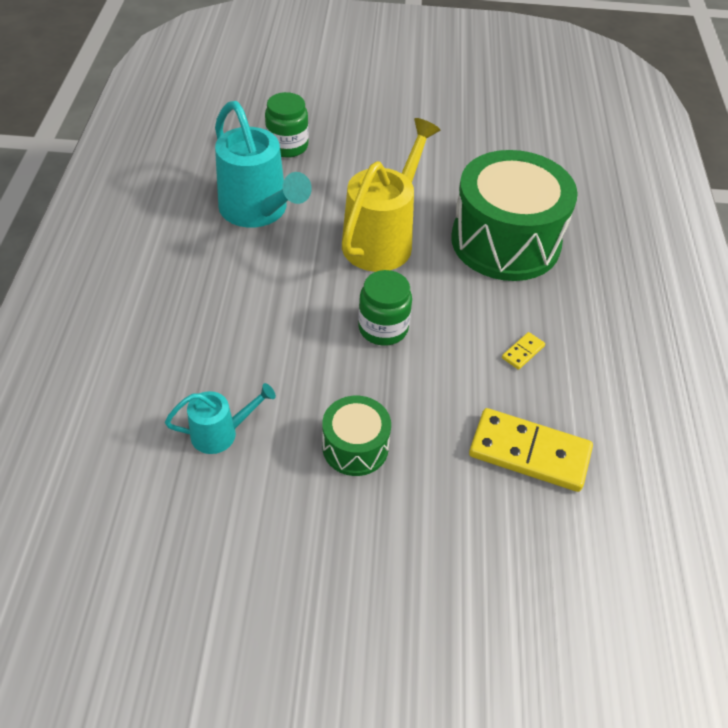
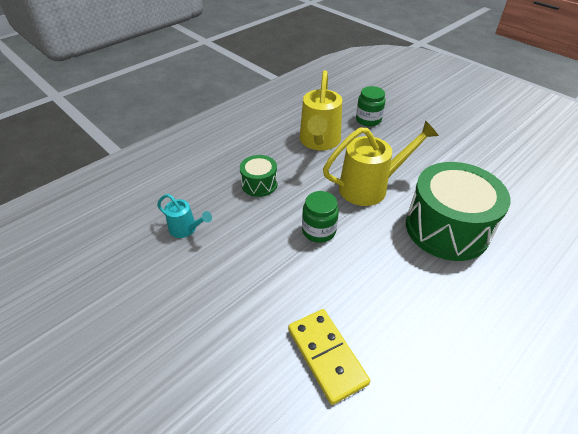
camera: 45 degrees right, 5 degrees down
(258, 211) = (319, 142): turquoise watering can -> yellow watering can
(355, 447) = (236, 279): green drum -> green drum (259, 184)
(523, 352) = (388, 296): yellow domino -> none

